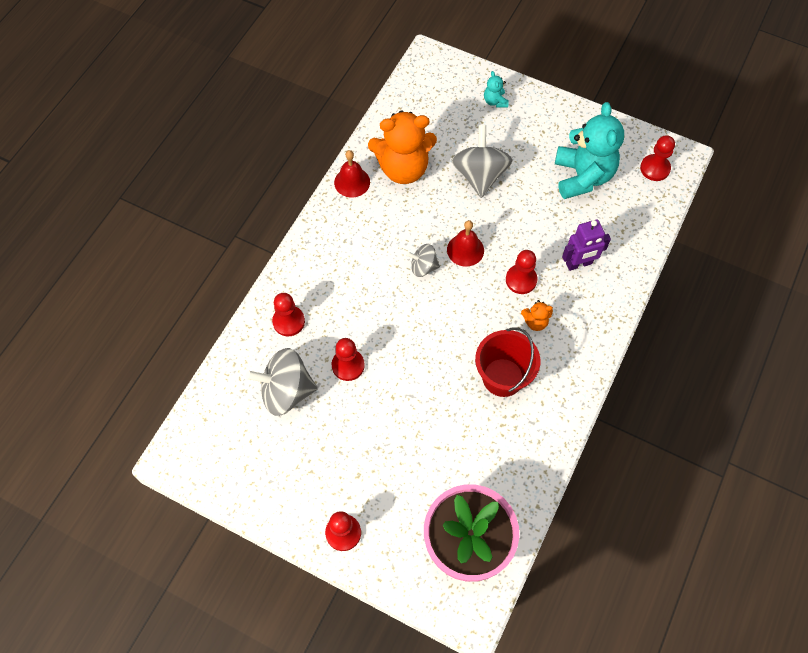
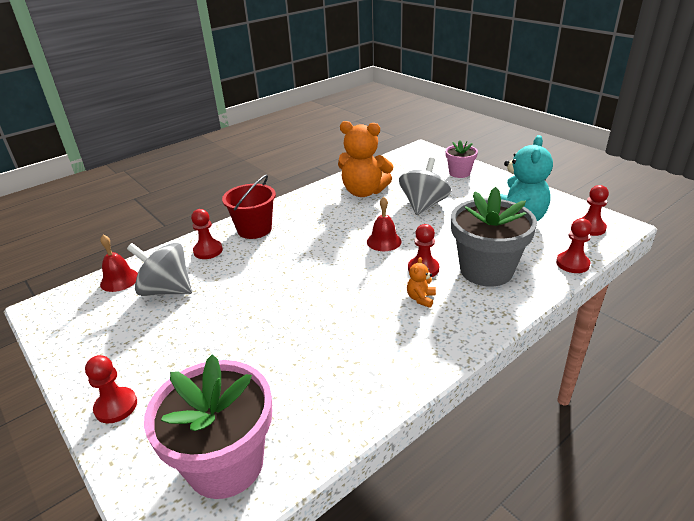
camera: 25 degrees right, 30 degrees down
(348, 365) = (230, 286): red pawn -> red pawn (572, 264)
(352, 182) = (319, 192): red bell -> red bell (119, 280)
(423, 267) = (341, 244): grey spinning top -> none
(495, 101) = (459, 173): turquoise teddy bear -> pink flower pot
(503, 377) = (364, 329): red bucket -> red bucket (254, 229)
(535, 322) = (421, 298): orange teddy bear -> orange teddy bear turned 90 degrees clockwise
(579, 264) = (486, 270): purple robot -> grey flower pot

